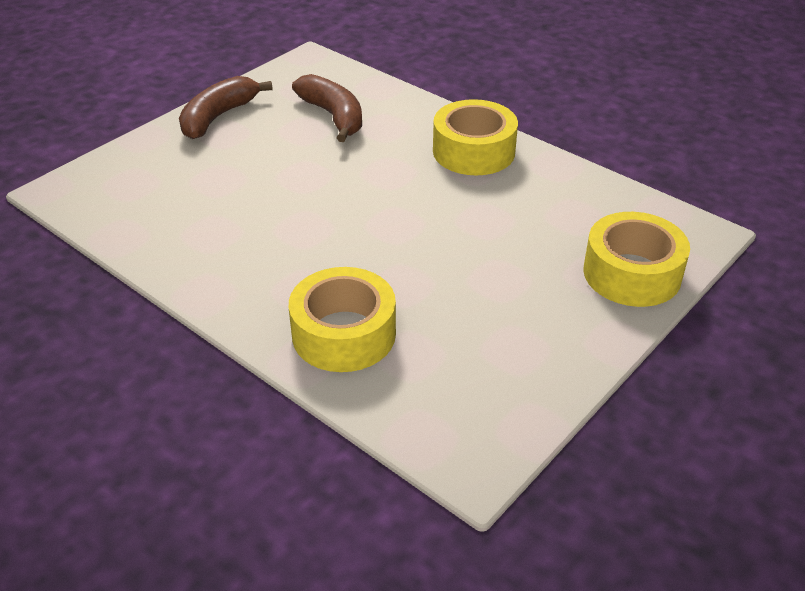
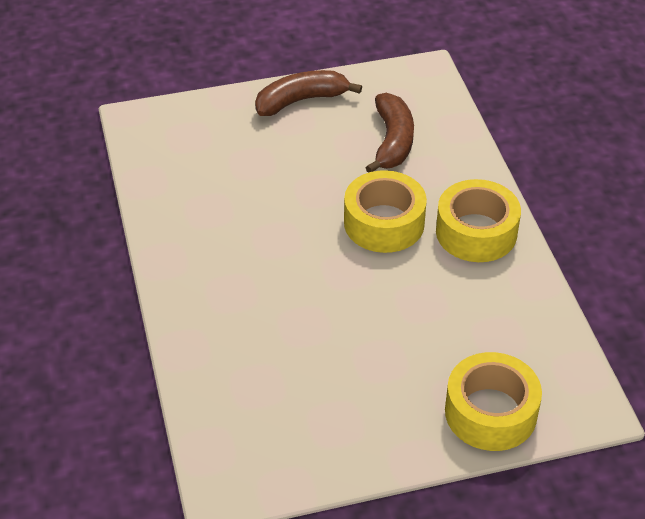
camera: 35 degrees right, 5 degrees up
(344, 334) = (227, 344): yellow tape -> yellow tape (384, 223)

